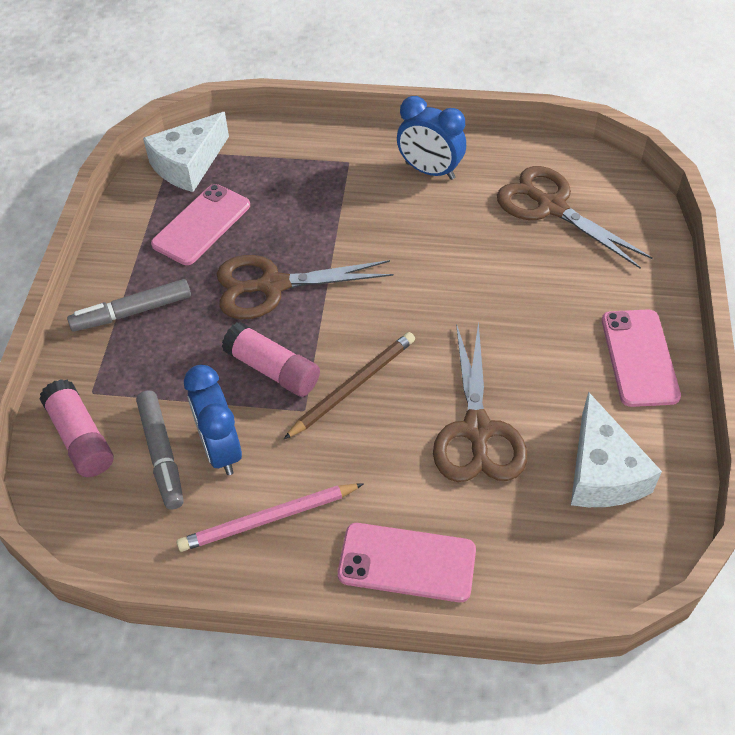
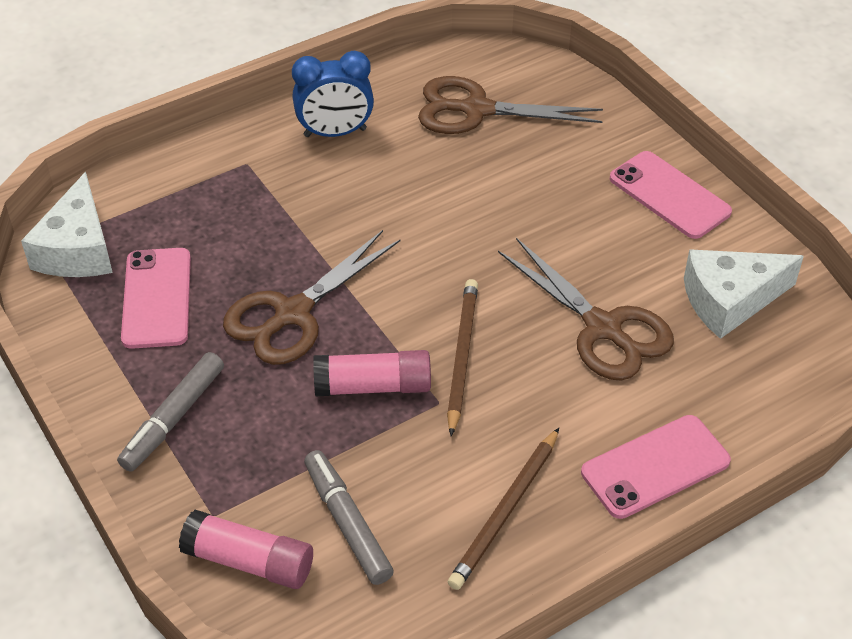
camera: 40 degrees left, 5 degrees down
(162, 454) = (347, 523): grey marker -> grey marker turned 150 degrees counterclockwise
(221, 449) = (399, 483): blue clock -> none
(268, 519) = (505, 512): pink pencil -> brown pencil
(602, 472) = (729, 300): white cheese -> white cheese turned 120 degrees clockwise

